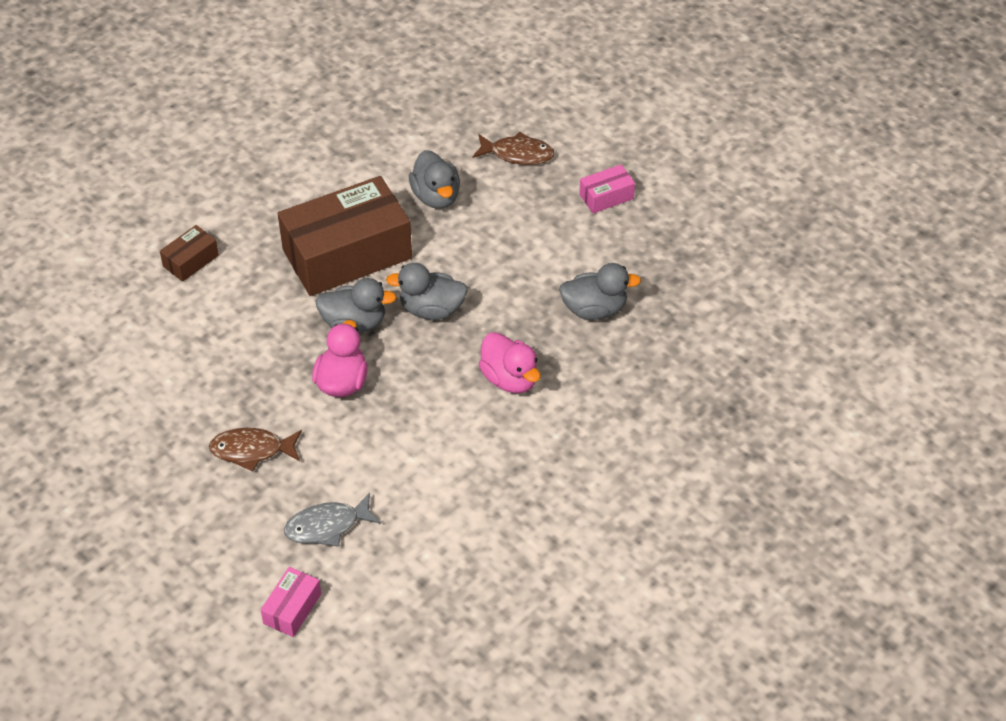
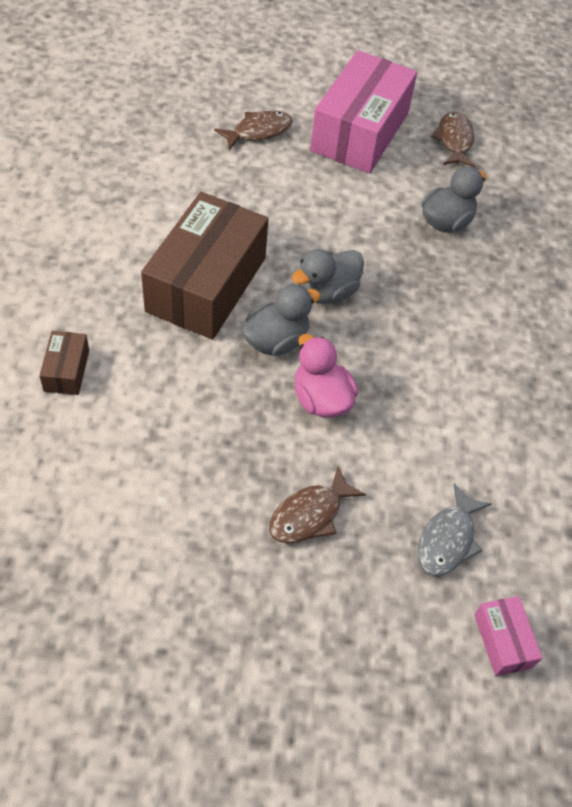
camera: 45 degrees left, 5 degrees up
(436, 196) = (230, 197): grey duck -> none
(510, 379) = (447, 313): pink duck -> none
(606, 196) = (359, 132): pink box -> pink box, size x2.33
(685, 246) = (454, 140): none -> brown fish

